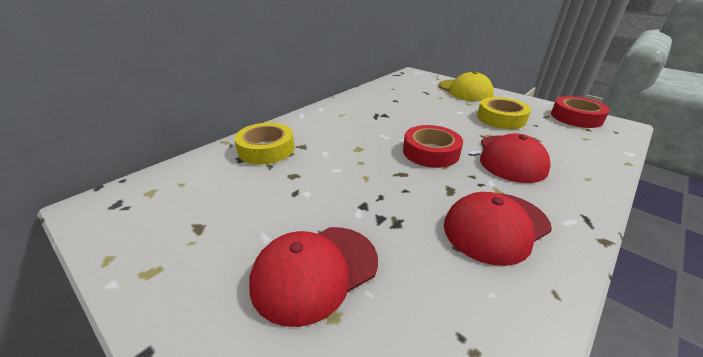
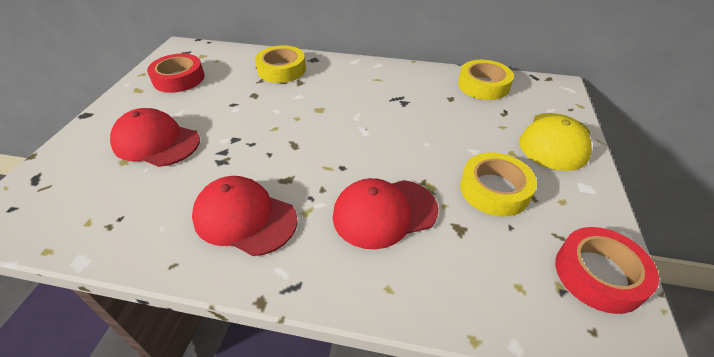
camera: 60 degrees right, 10 degrees up
(391, 88) = (483, 85): none -> yellow tape
(430, 152) = (348, 152): red tape -> red tape (179, 79)

